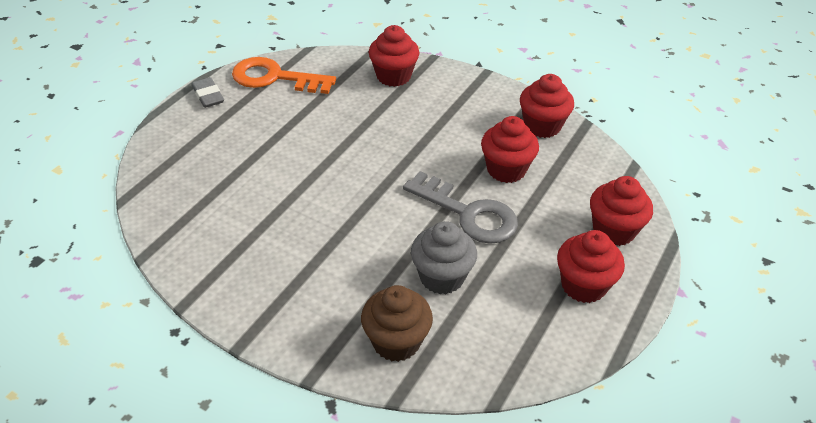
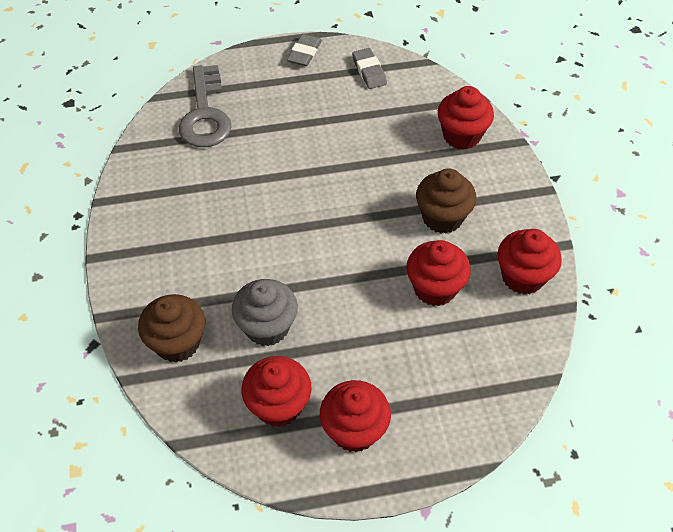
camera: 50 degrees right, 10 degrees up
(275, 78) = (369, 71): orange key -> grey eraser
(451, 128) = (442, 217): none -> brown cupcake
(468, 213) = (353, 297): grey key -> grey key (205, 114)
(613, 230) = (445, 413): red cupcake -> red cupcake (278, 405)

